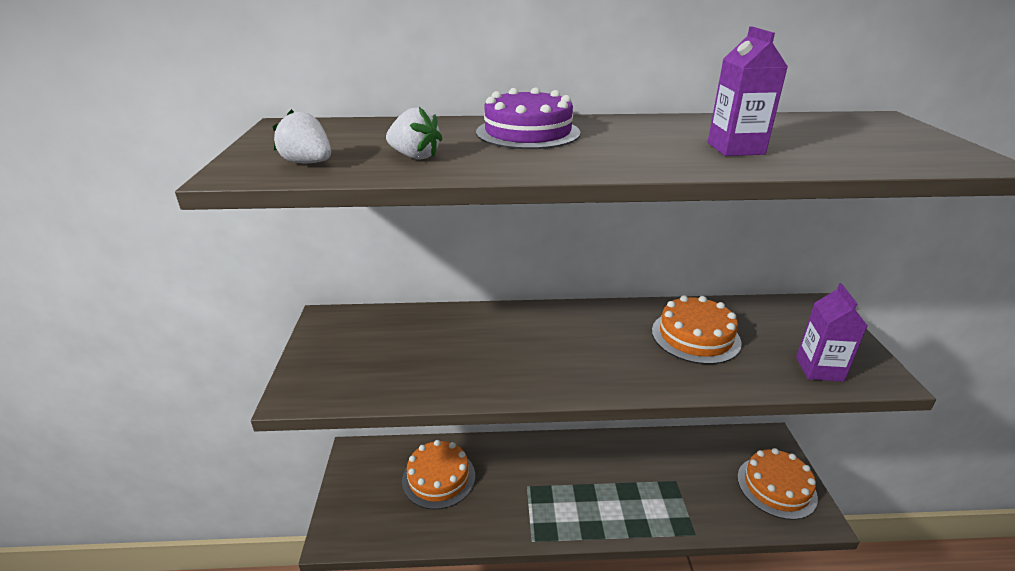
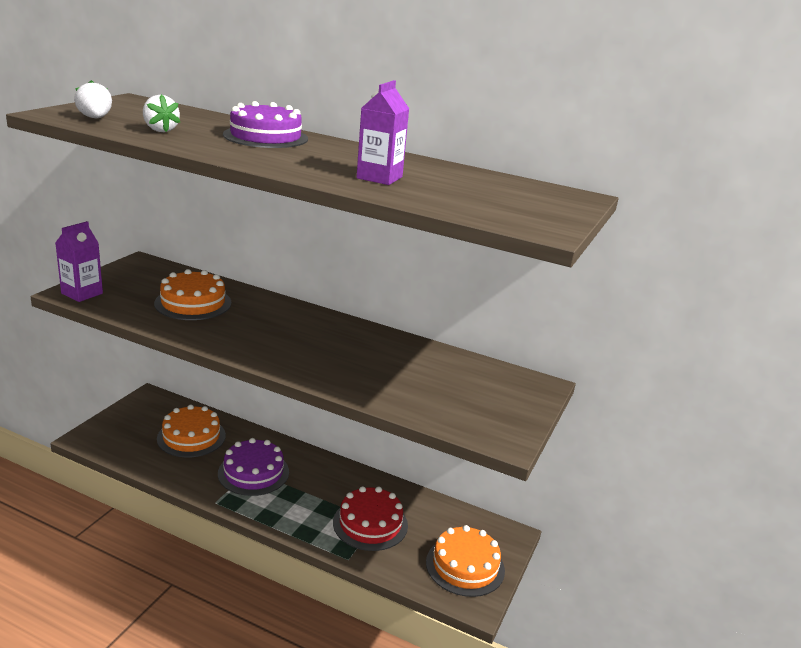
camera: 25 degrees right, 5 degrees down
(532, 487) = (253, 472): none -> purple cake
(673, 486) = (370, 523): none -> red cake
(695, 336) = (390, 362): orange cake -> orange cake (193, 303)
(819, 369) = (458, 416): purple carton -> purple carton (82, 293)

